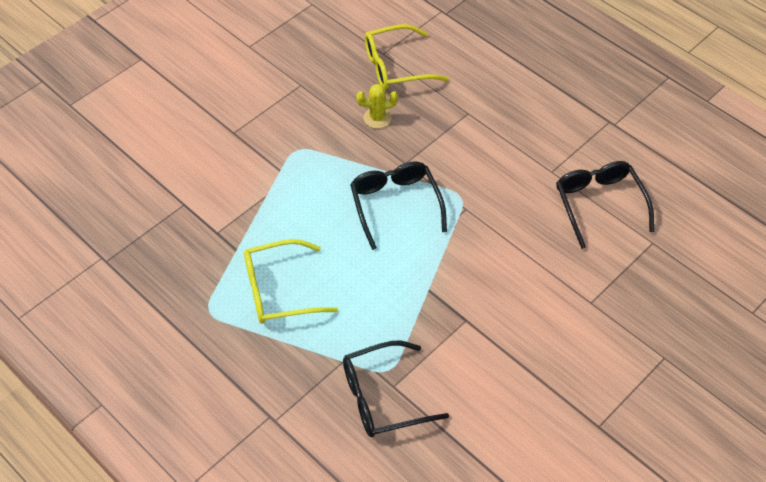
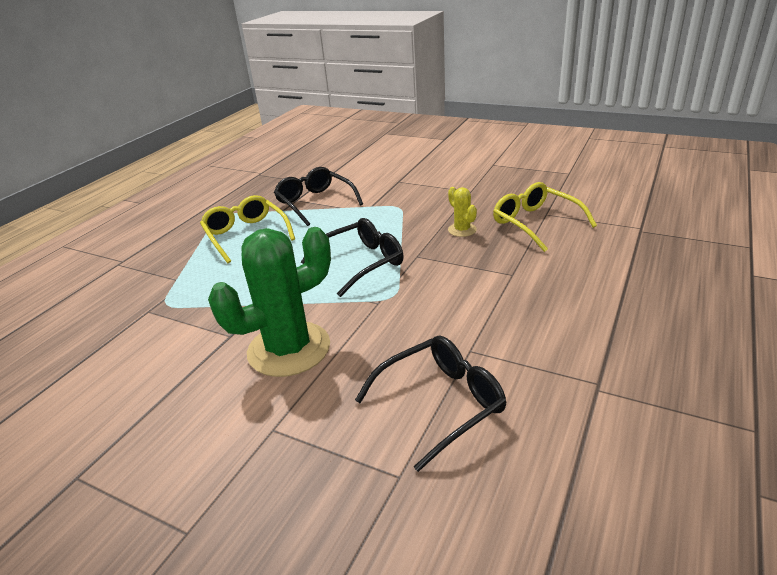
camera: 75 degrees right, 20 degrees down
(383, 397) = (135, 308): black glasses -> black glasses (315, 203)
(504, 280) = (289, 349): none -> green cactus

